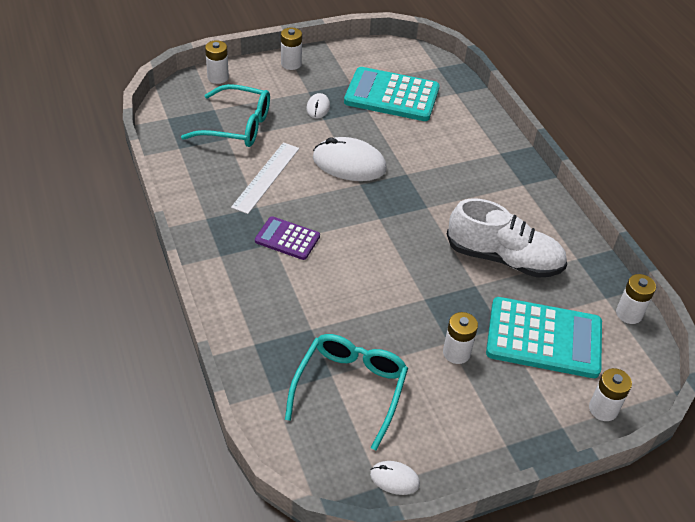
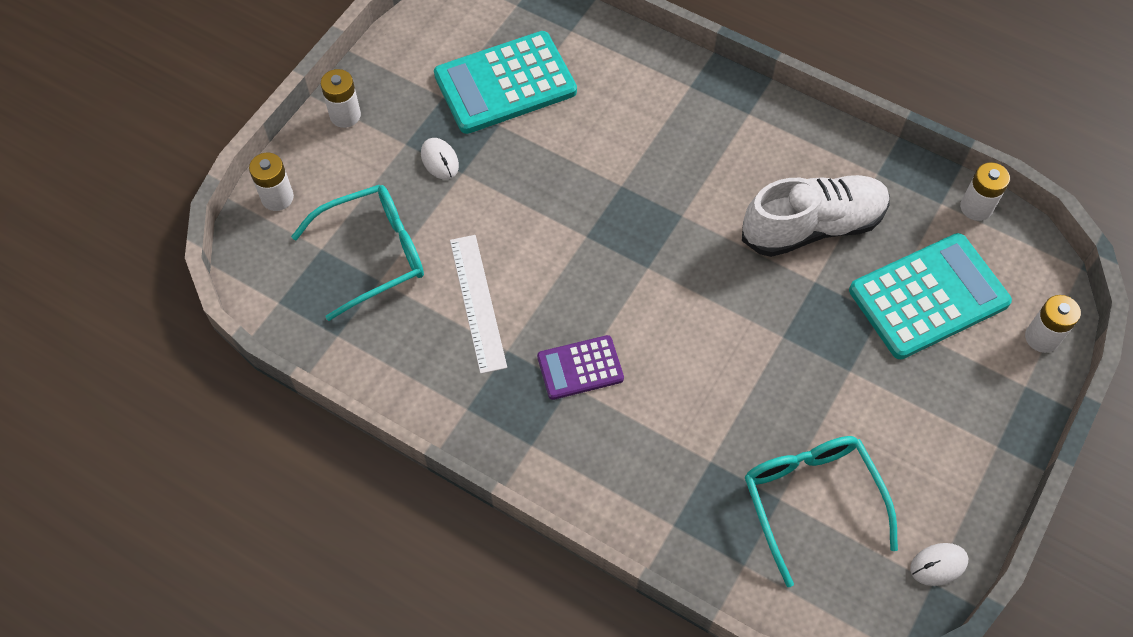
camera: 35 degrees left, 15 degrees up
(349, 163) = (549, 216): white mouse -> none
(456, 353) = (868, 378): white battery -> none

